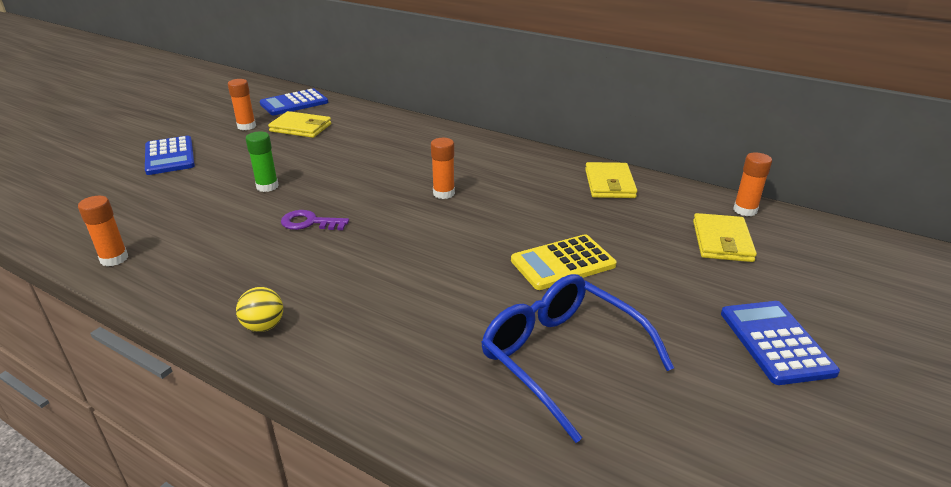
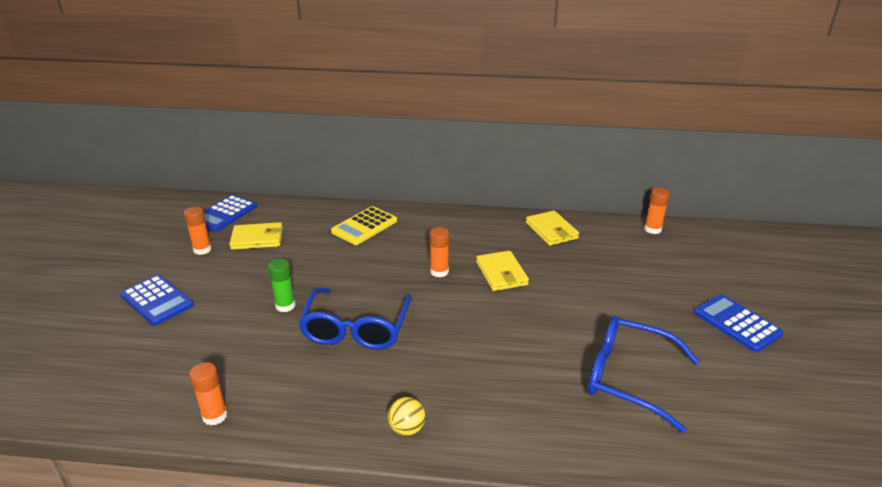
camera: 25 degrees left, 0 degrees up
(309, 222) = (356, 329): purple key -> blue glasses
(563, 263) = (572, 306): yellow calculator -> yellow calculator (364, 226)
(722, 241) = (656, 258): yellow wallet -> yellow wallet (501, 273)

